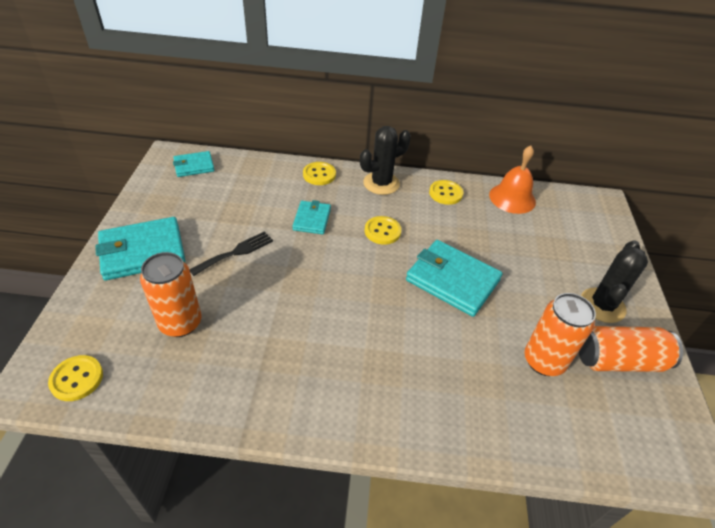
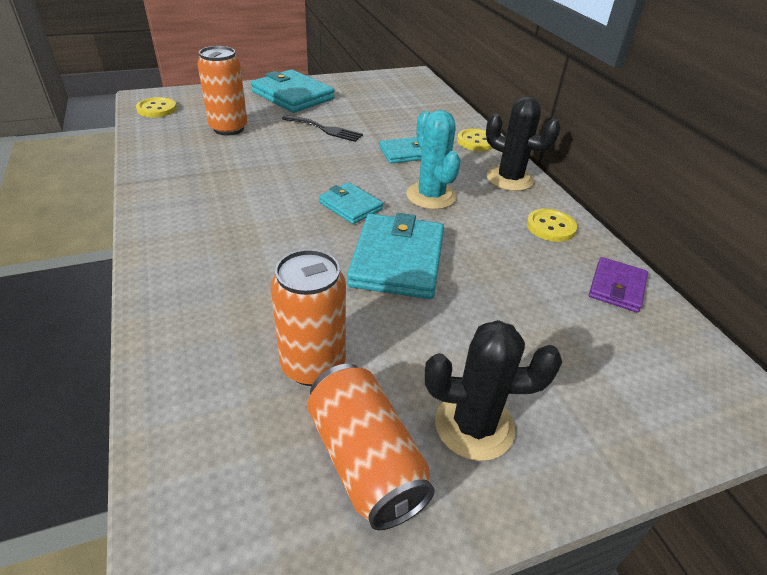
camera: 65 degrees right, 5 degrees down
(194, 166) = (412, 86): turquoise wallet -> turquoise wallet (350, 206)
(382, 231) = (431, 196): yellow button -> turquoise cactus
(512, 198) = (617, 287): orange bell -> purple wallet

